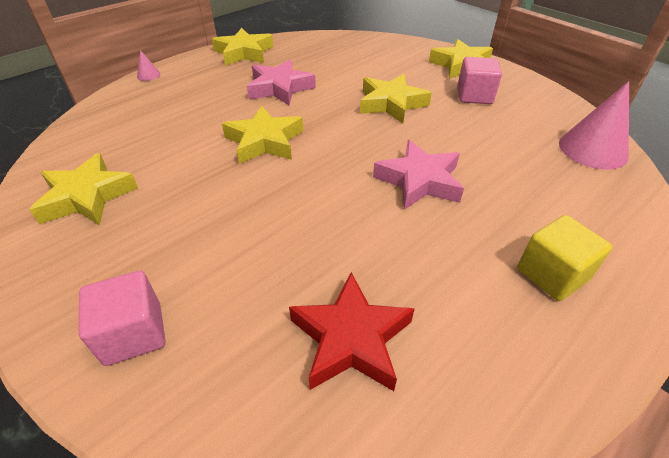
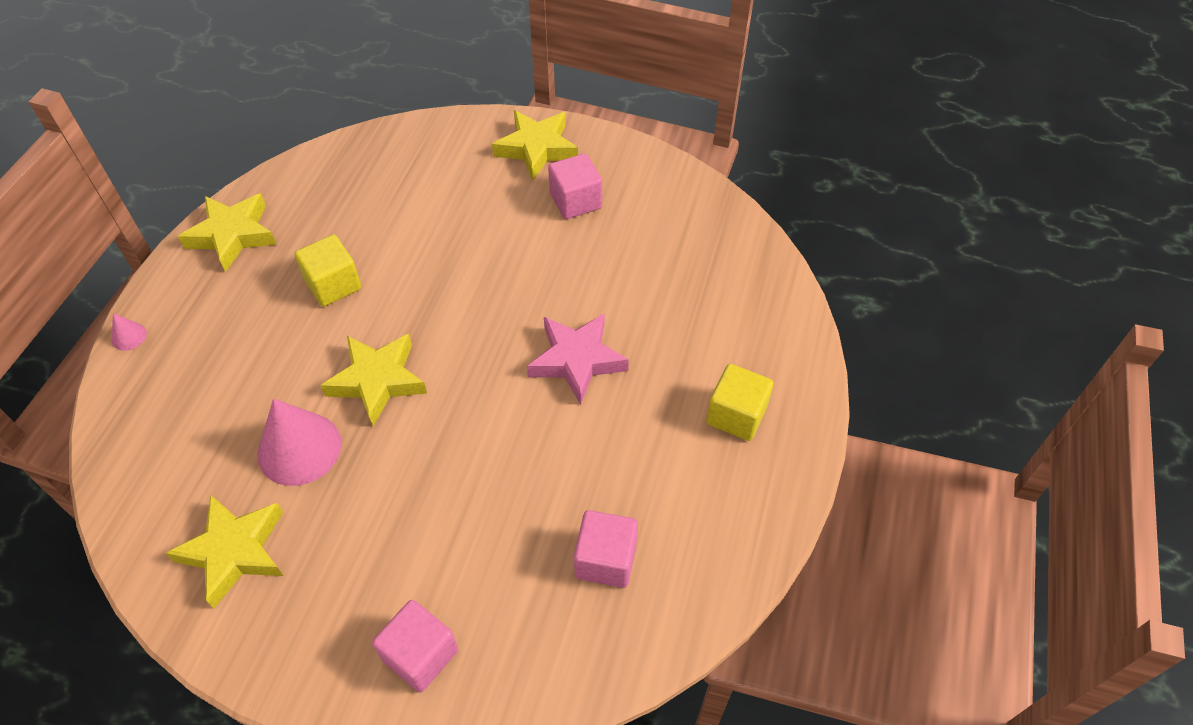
camera: 30 degrees left, 10 degrees up
(279, 88) = (333, 284): pink star -> yellow cube
(351, 338) = (605, 560): red star -> pink cube
(391, 103) = (487, 255): yellow star -> none
(593, 149) = (725, 238): pink cone -> pink cone (299, 448)

